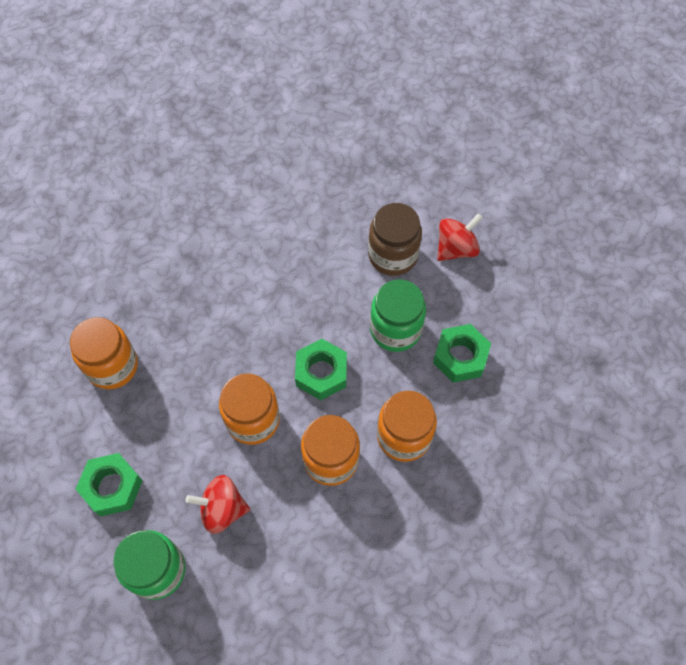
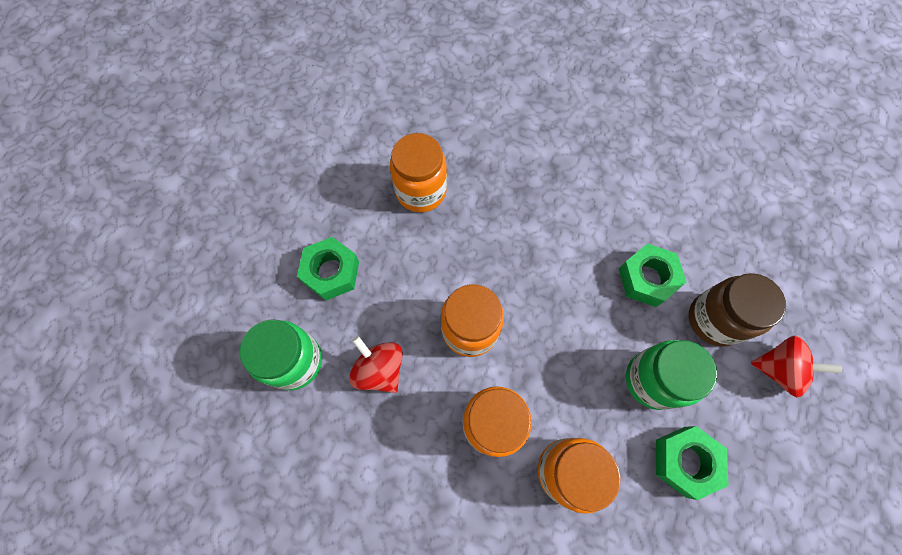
camera: 50 degrees right, 5 degrees up
(321, 373) = (557, 350): green nut -> green nut (647, 278)

